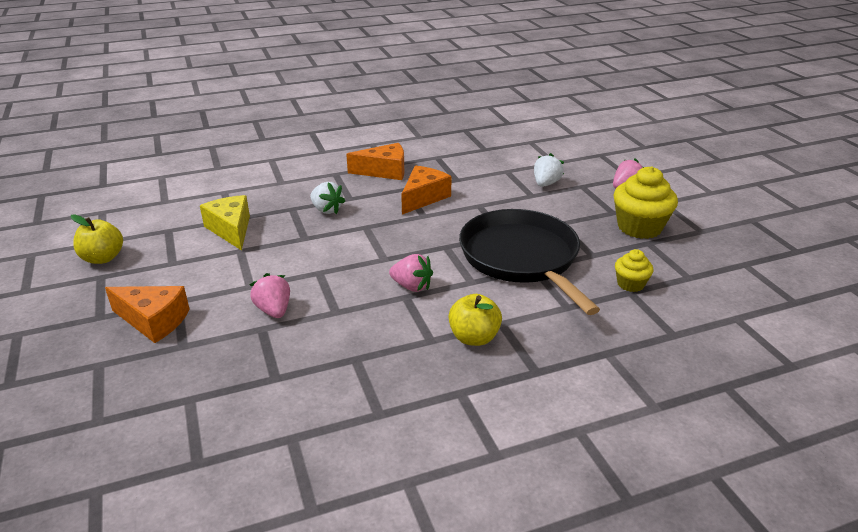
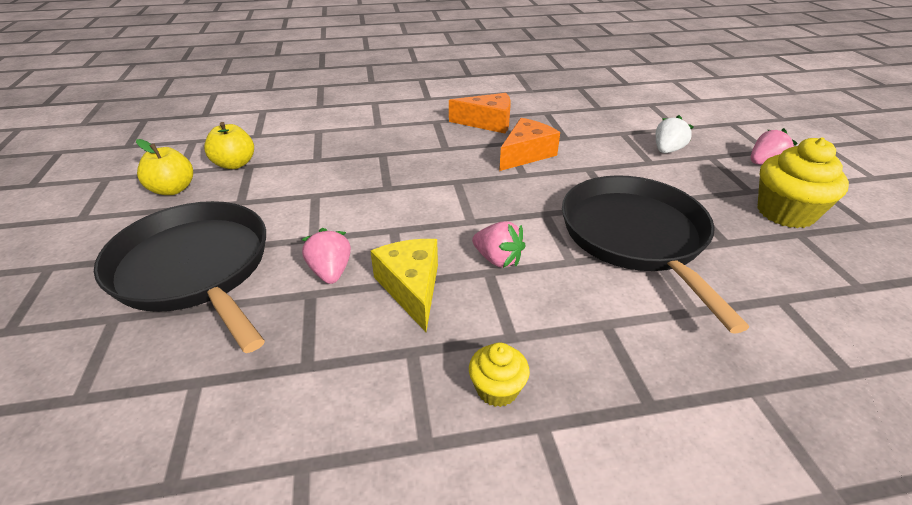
camera: 10 degrees right, 5 degrees up
(153, 321) = (195, 269): orange cheese -> black pan
(231, 229) = (313, 171): yellow cheese -> yellow cheese (412, 288)
(326, 210) = (418, 158): white strawberry -> none
(474, 337) = (568, 340): yellow apple -> yellow apple (235, 164)
(630, 284) = (779, 288): yellow cupcake -> yellow cupcake (497, 389)

